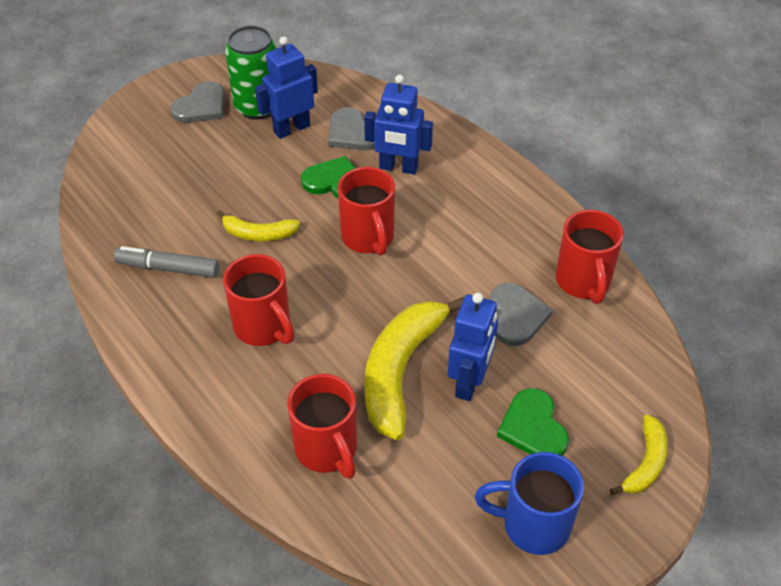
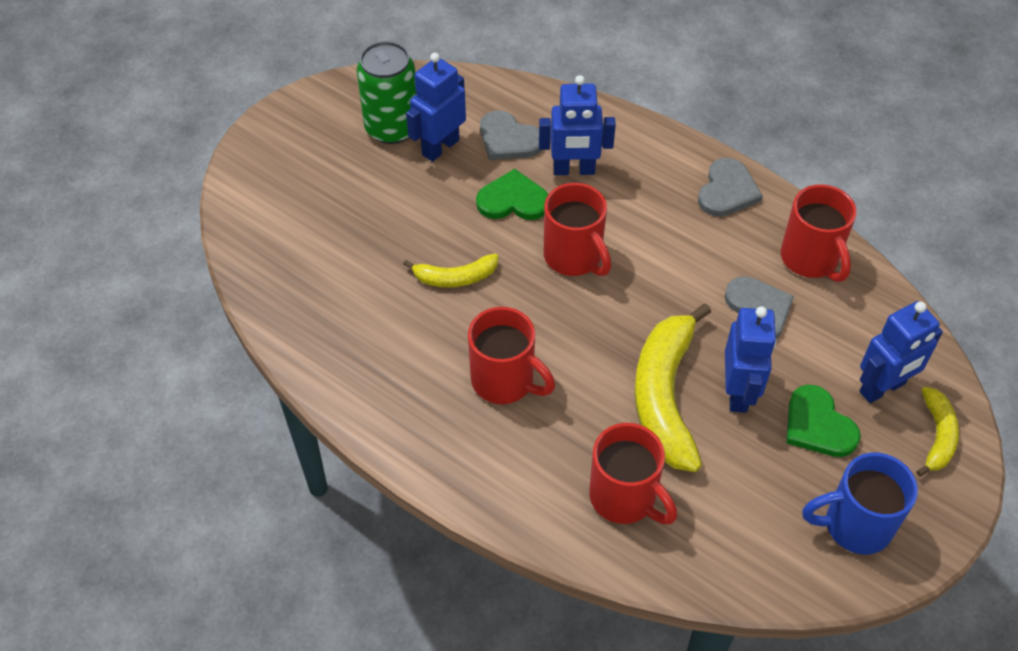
camera: 15 degrees left, 5 degrees up
(168, 268) = (374, 338): grey marker -> none
(201, 106) = (328, 139): grey heart -> grey heart (727, 191)
(608, 408) = (882, 388): none -> blue robot

